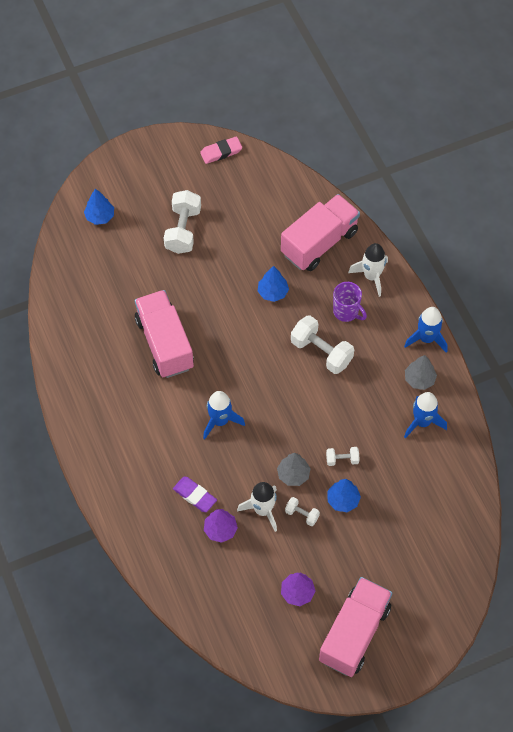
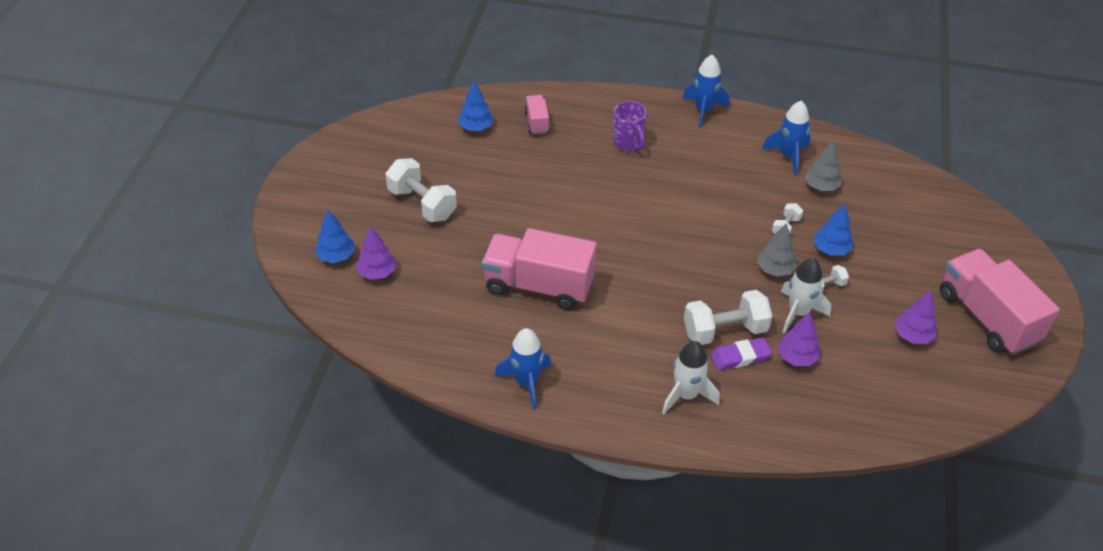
camera: 55 degrees left, 15 degrees down
(104, 248) = (377, 272): none -> purple tree
(220, 421) = (668, 291): blue rocket -> blue rocket (526, 383)
(221, 152) = (366, 133): pink eraser -> none
(273, 292) = (558, 179): blue tree -> blue tree (476, 127)
(319, 243) = (537, 122): pink truck -> pink truck, size x0.48
(321, 352) = (656, 181): white dumbbell -> white dumbbell (724, 331)
(346, 312) = (628, 143): purple mug -> purple mug turned 75 degrees clockwise
(371, 276) = (606, 109): white rocket -> white rocket (686, 395)
(419, 379) = (742, 135): grey tree -> grey tree (821, 186)

